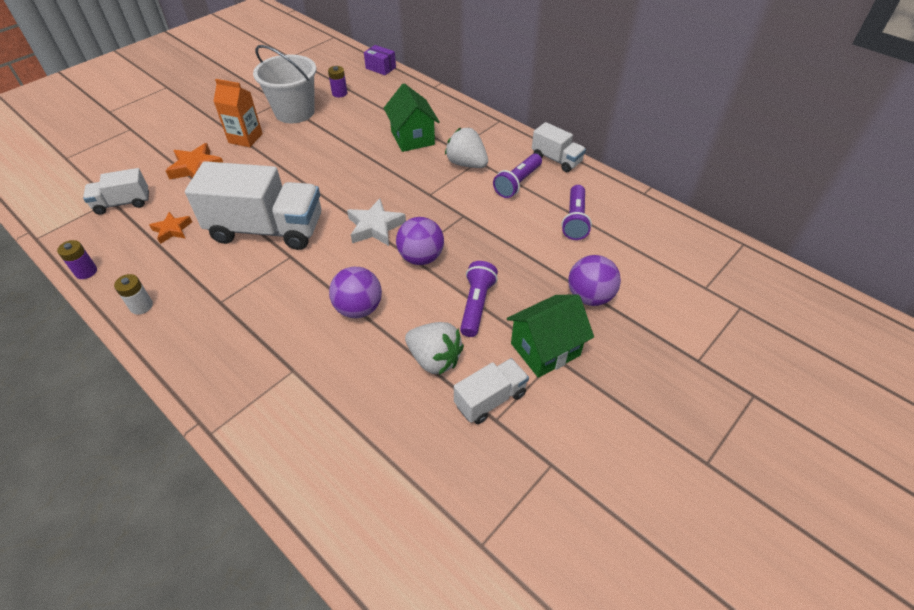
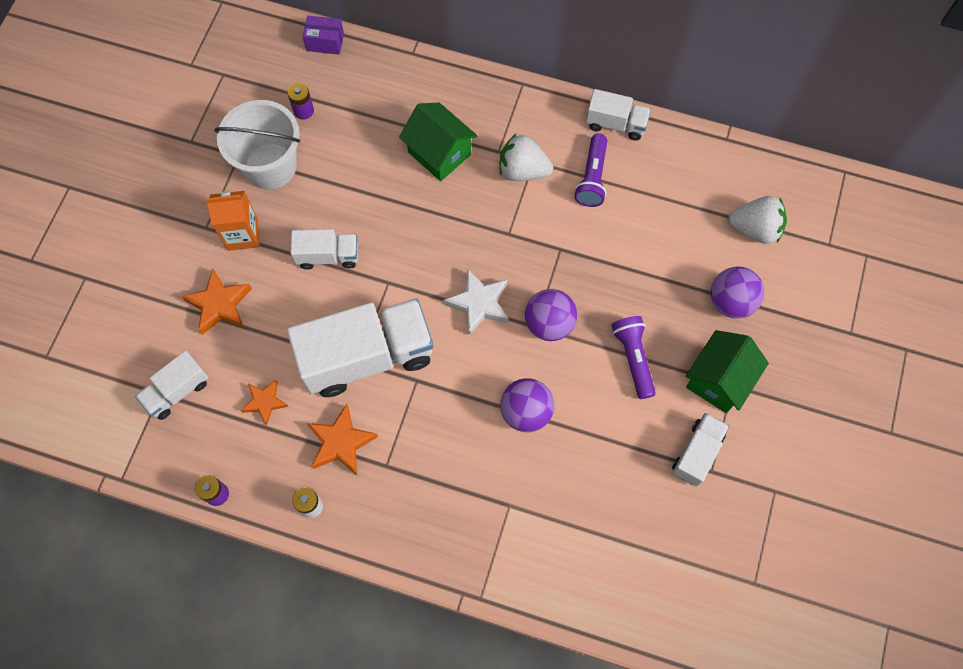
camera: 25 degrees left, 20 degrees up
(201, 274) = (341, 442): none -> orange star
(290, 166) = (328, 256): none -> white truck
(434, 359) = (628, 435): white strawberry -> white strawberry (755, 229)
(574, 220) = (674, 207): purple flashlight -> none

